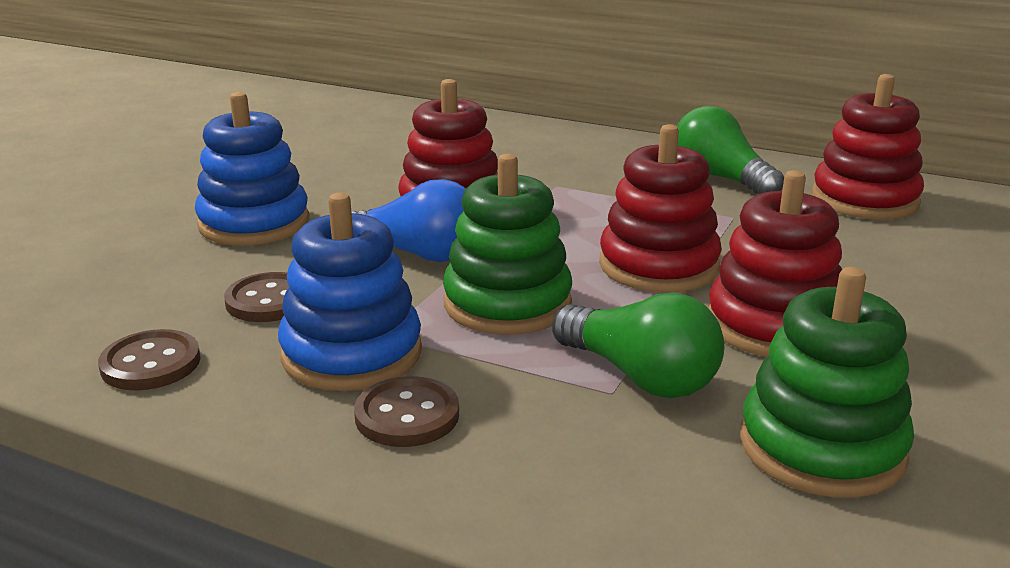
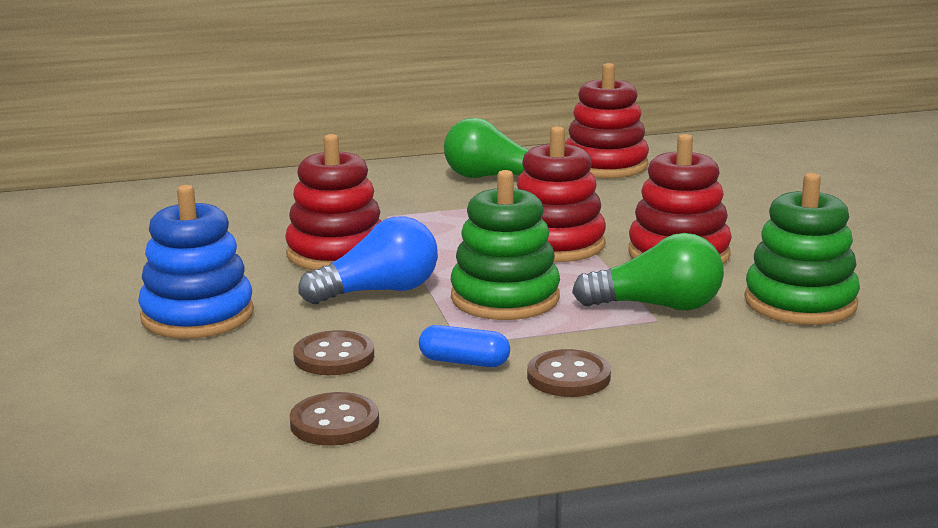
camera: 40 degrees left, 5 degrees down
(352, 353) = (464, 362): blue stacking toy -> blue capsule

